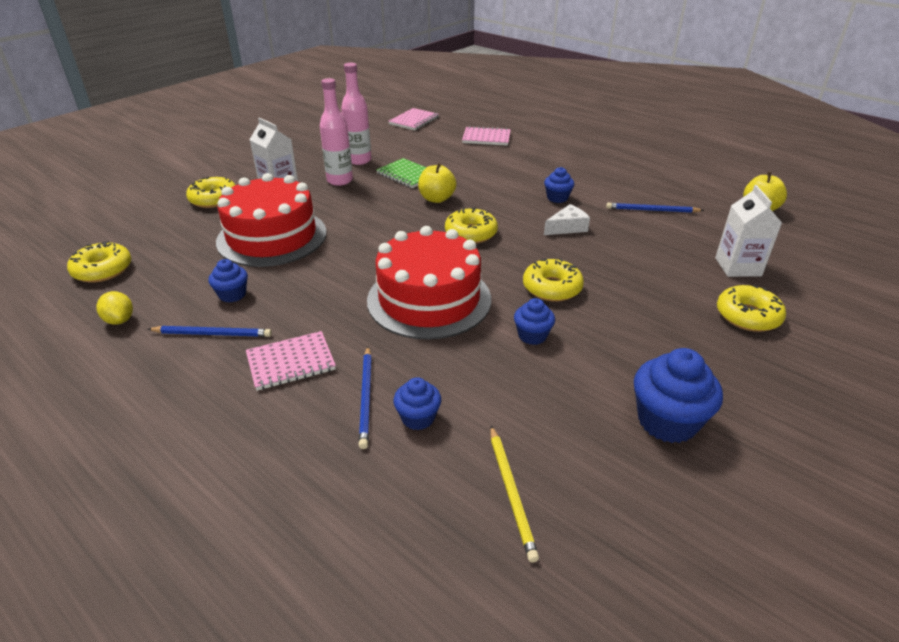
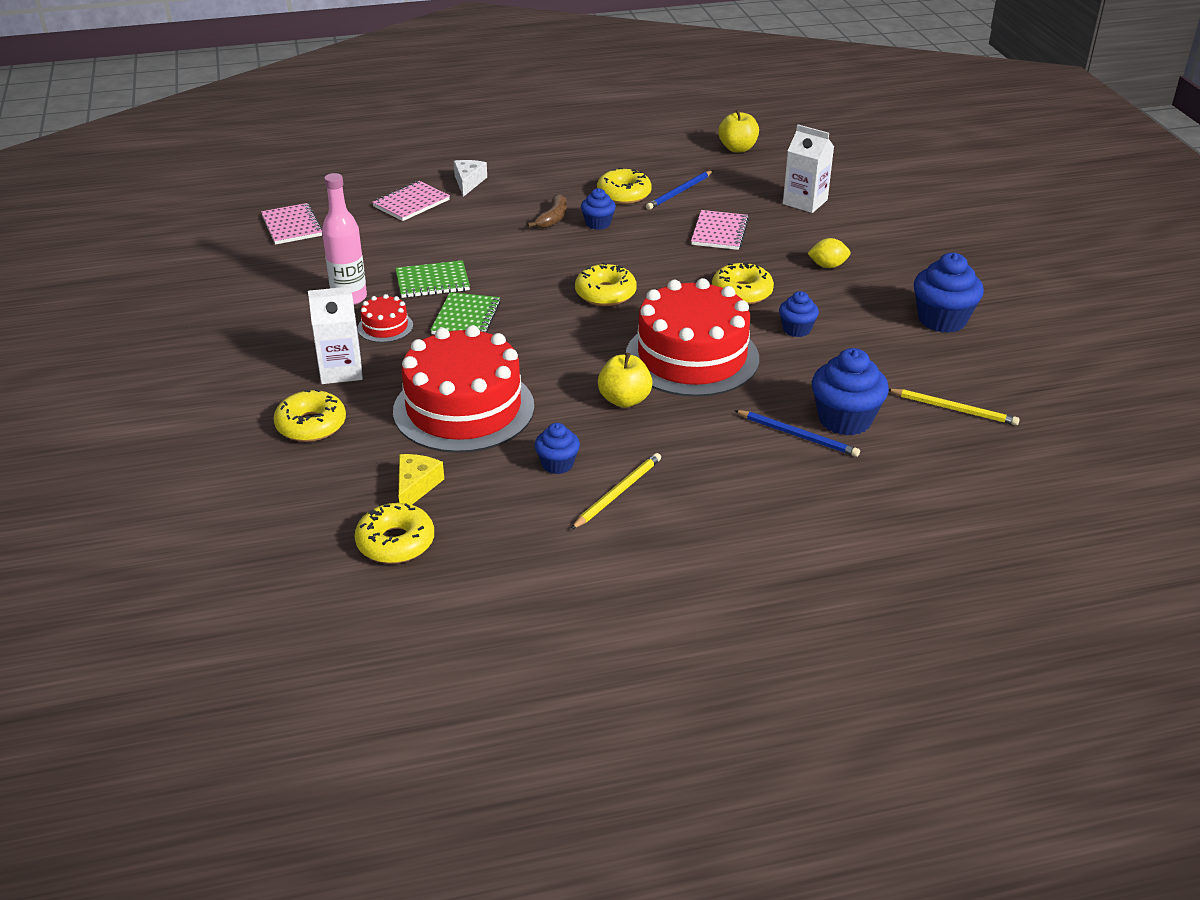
camera: 55 degrees left, 0 degrees up
(120, 320) = (526, 547): yellow lemon -> yellow lemon (827, 266)
(170, 254) = (416, 486): none -> yellow cheese
(213, 334) = (618, 493): blue pencil -> yellow pencil
(291, 363) = (712, 459): pink notebook -> pink notebook (719, 232)
(340, 181) = (385, 327): pink bottle -> red cake
(378, 199) = (466, 318): none -> green notebook
(418, 418) = (845, 419): blue cupcake -> blue cupcake, size x1.74
(437, 199) = (512, 285): yellow apple -> yellow apple (624, 400)
(538, 181) = (553, 218): none -> brown banana
(567, 227) = (657, 243): white cheese -> white cheese (468, 182)
(747, 316) = (867, 232): yellow donut -> yellow donut (624, 194)

